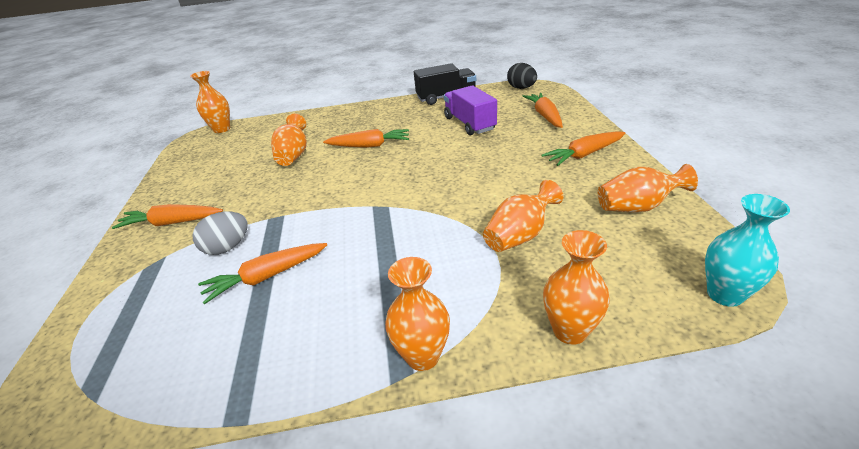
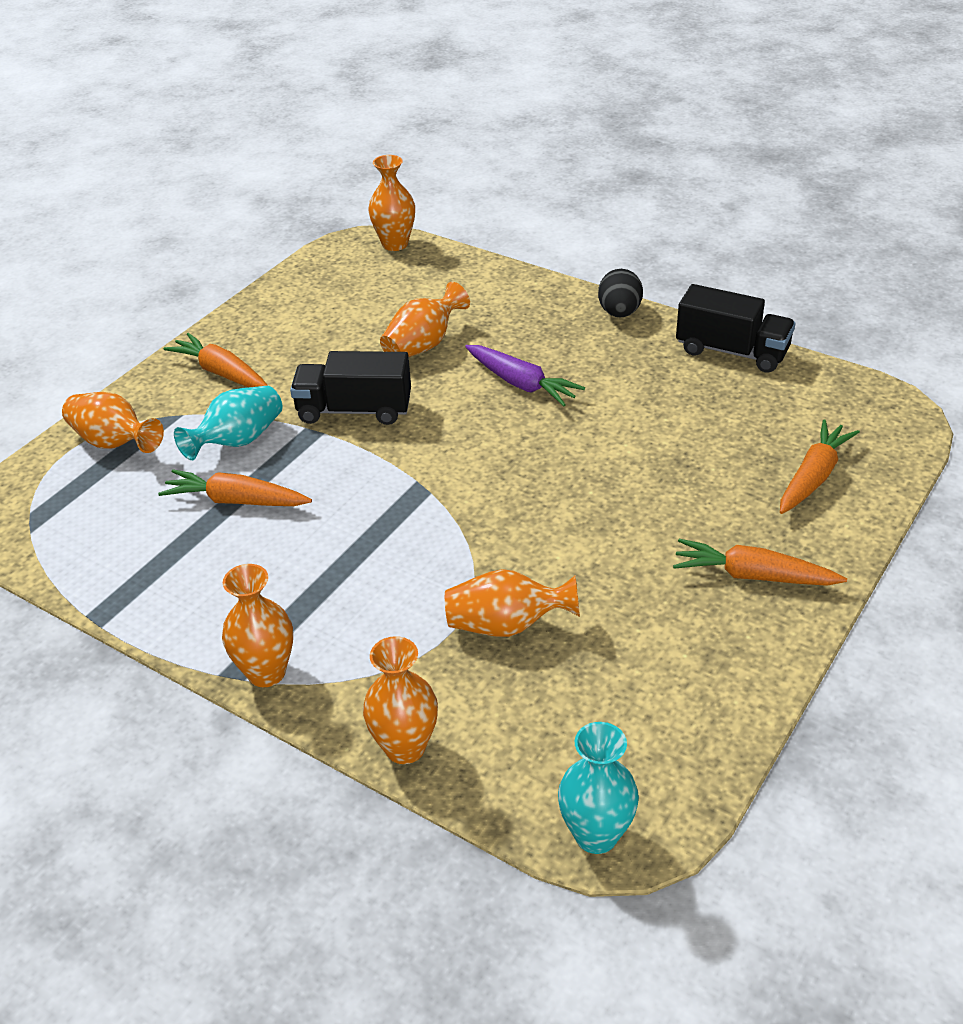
camera: 40 degrees right, 5 degrees up
(227, 247) = (238, 441): grey egg -> turquoise vase
(290, 197) = (354, 410): none -> black truck
(369, 146) = (521, 384): orange carrot -> purple carrot
(469, 123) = (690, 424): purple truck -> none
(521, 88) = (868, 400): black egg -> black egg (619, 313)
(637, 207) = (686, 688): orange vase -> orange vase (114, 442)

